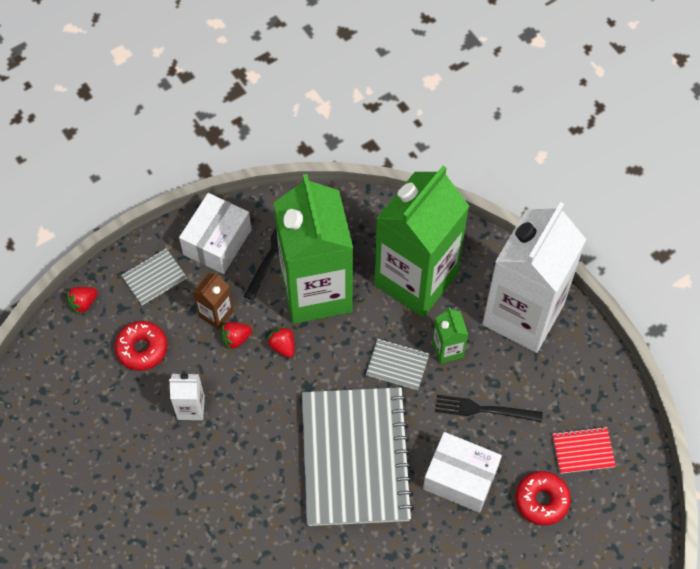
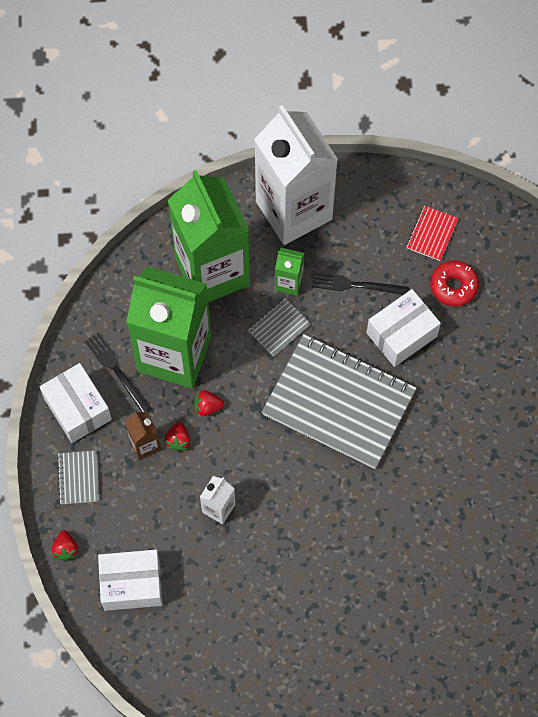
camera: 60 degrees left, 5 degrees up
(79, 374) = (132, 584): none -> white box
(142, 349) = (140, 521): red donut -> none
(484, 409) = (356, 285): black fork -> black fork turned 60 degrees clockwise

